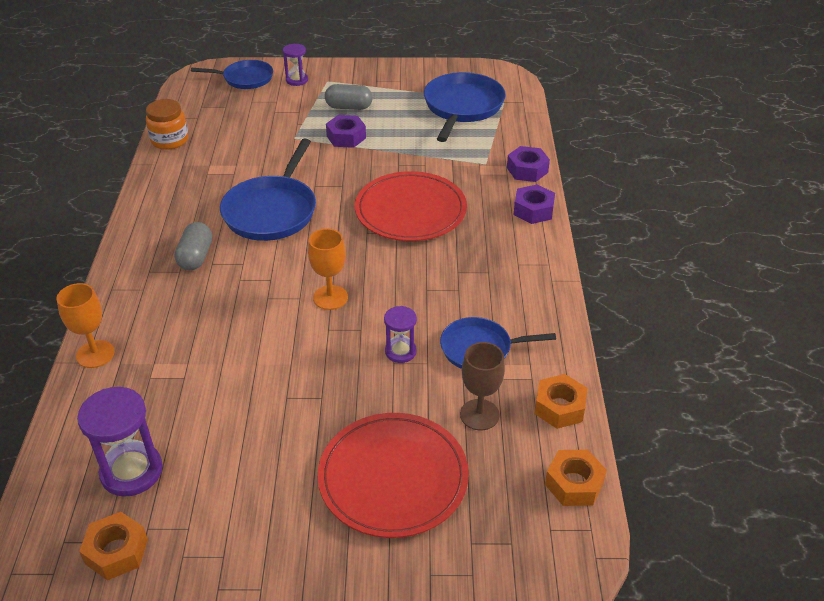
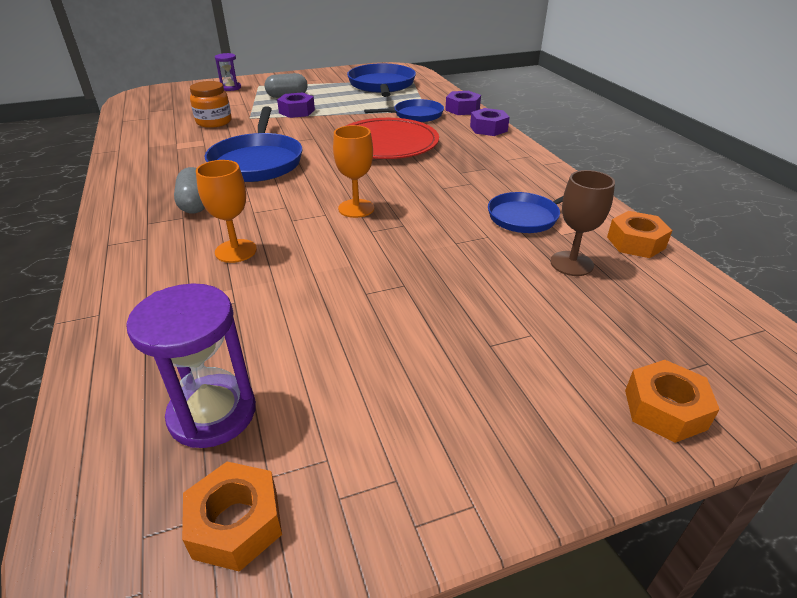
camera: 20 degrees left, 5 degrees down
(95, 354) = (109, 304): orange goblet -> orange goblet (236, 251)
(170, 140) = (127, 133): orange jar -> orange jar (214, 122)
(245, 78) = (183, 92): blue pan -> blue pan (415, 115)
(393, 477) = (535, 335): red plate -> none
(400, 351) = (455, 233): purple hourglass -> none
(574, 484) = (709, 296): orange nut -> orange nut (665, 409)

